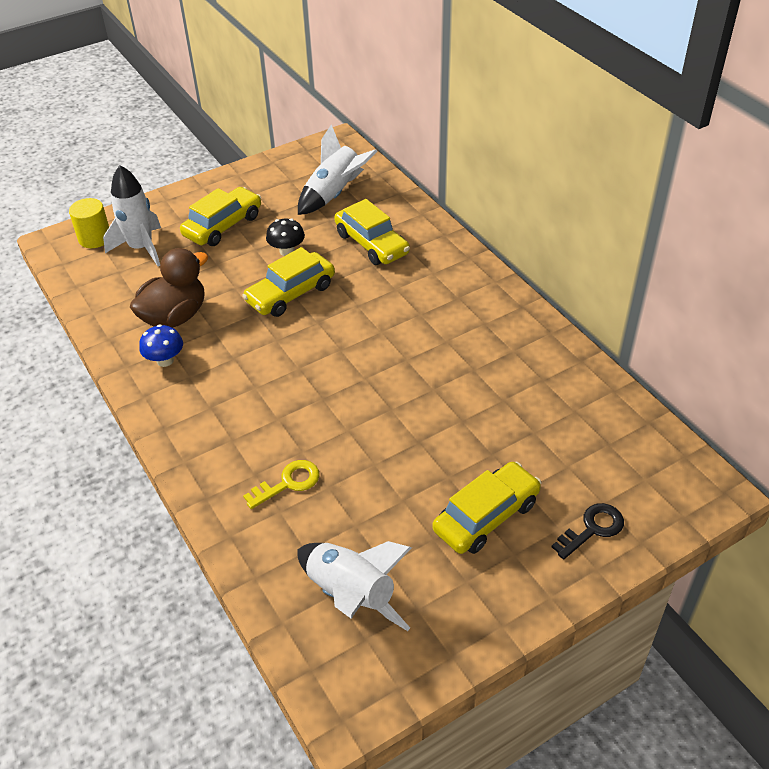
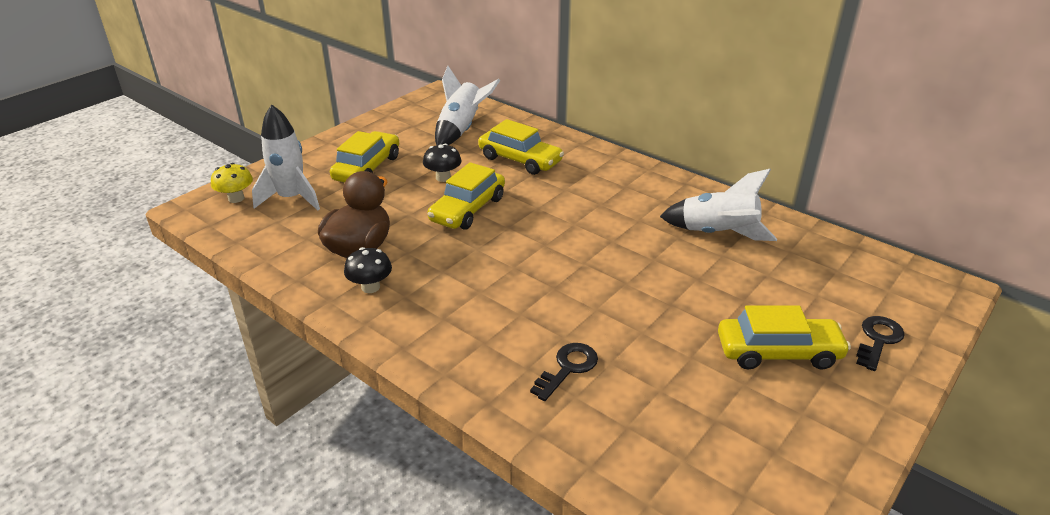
camera: 20 degrees left, 10 degrees down
(95, 238) = (236, 198): yellow cylinder -> yellow mushroom
(165, 360) = (370, 287): blue mushroom -> black mushroom
(288, 483) = (568, 368): yellow key -> black key
(351, 595) = (701, 457): white rocket -> white rocket (718, 234)
(486, 516) = (778, 352): yellow car -> yellow car turned 60 degrees clockwise

